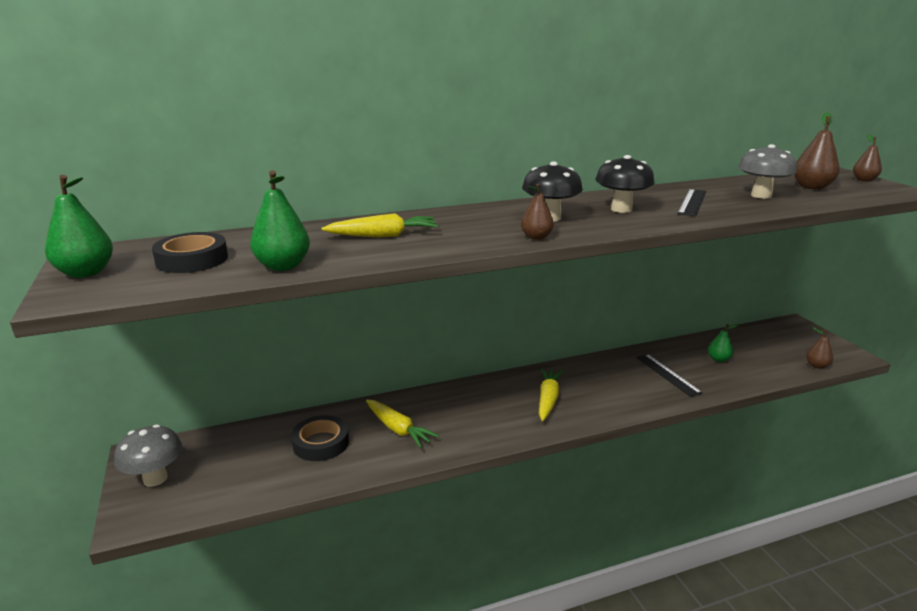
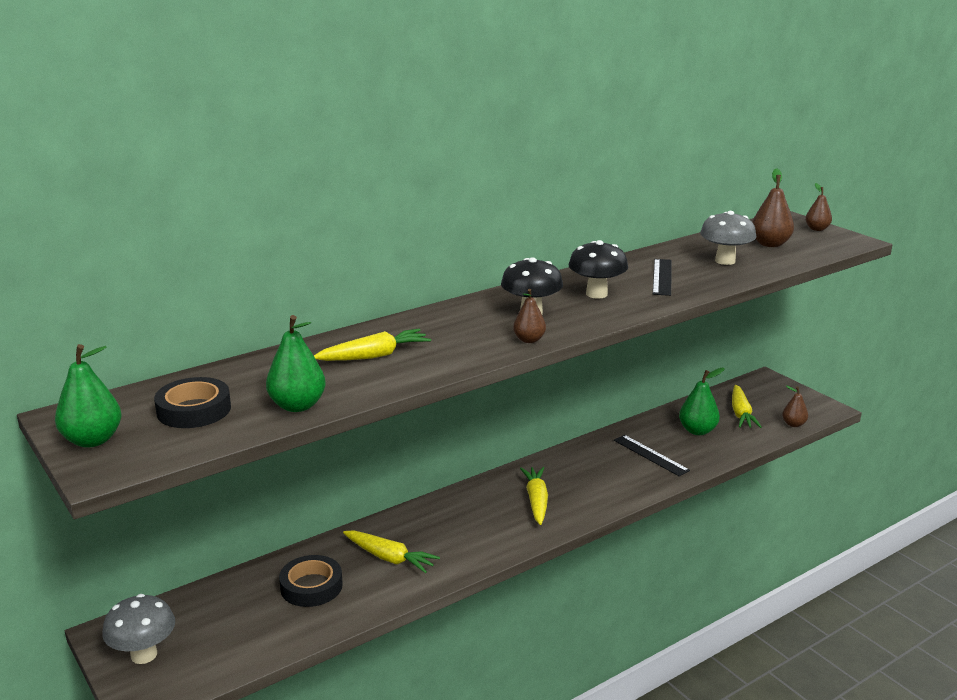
camera: 15 degrees left, 0 degrees up
(718, 359) = (697, 431): green pear -> green pear, size x1.57
(765, 350) = (741, 414): none -> yellow carrot

